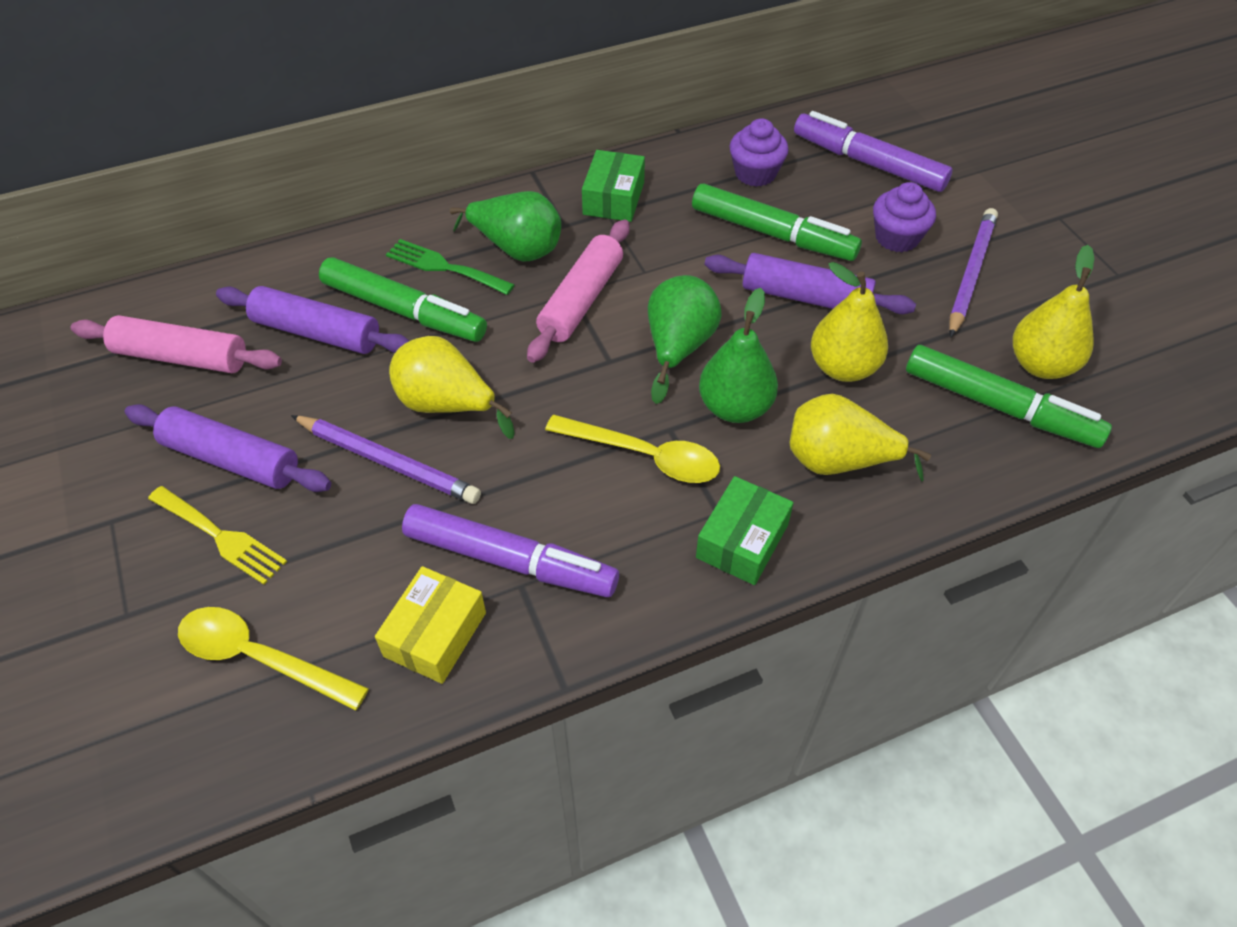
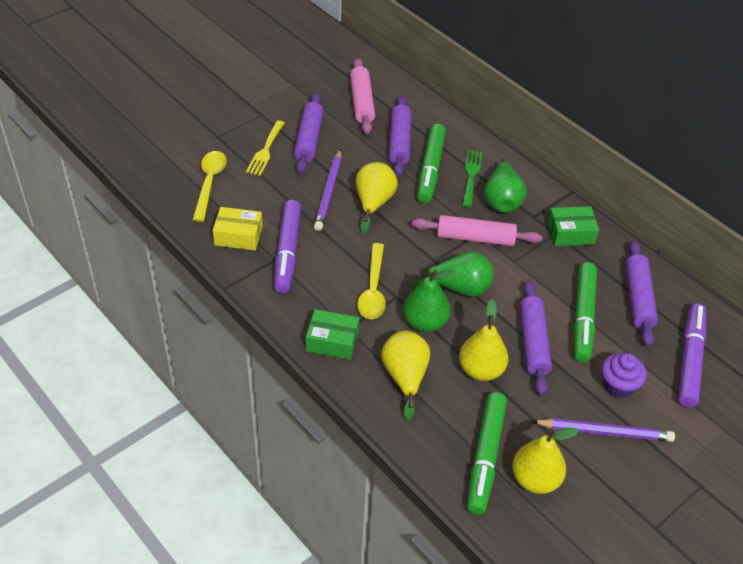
camera: 70 degrees right, 5 degrees down
(755, 173) = (638, 299): purple cupcake -> purple rolling pin

